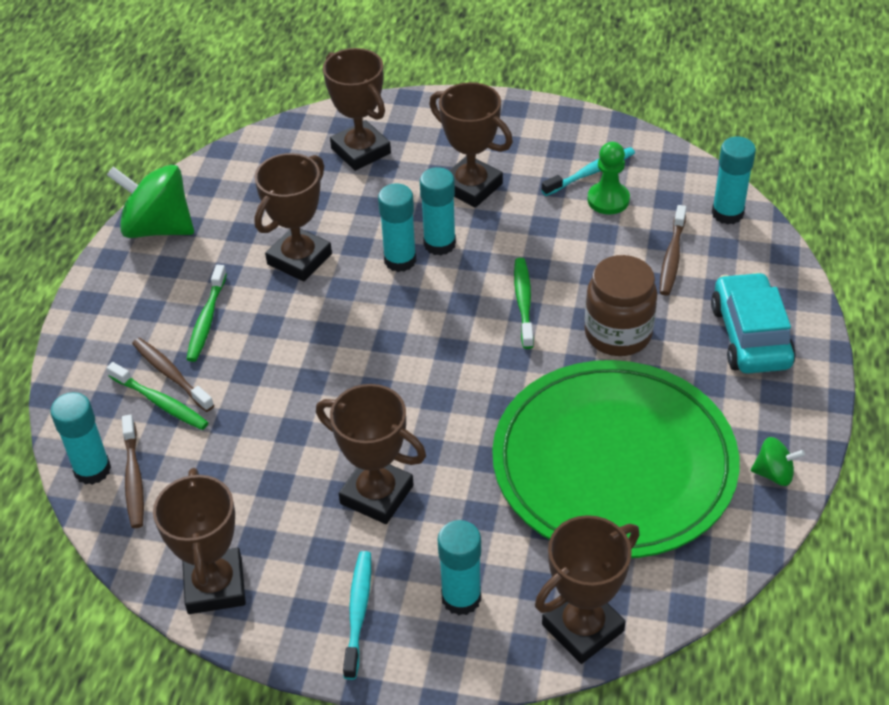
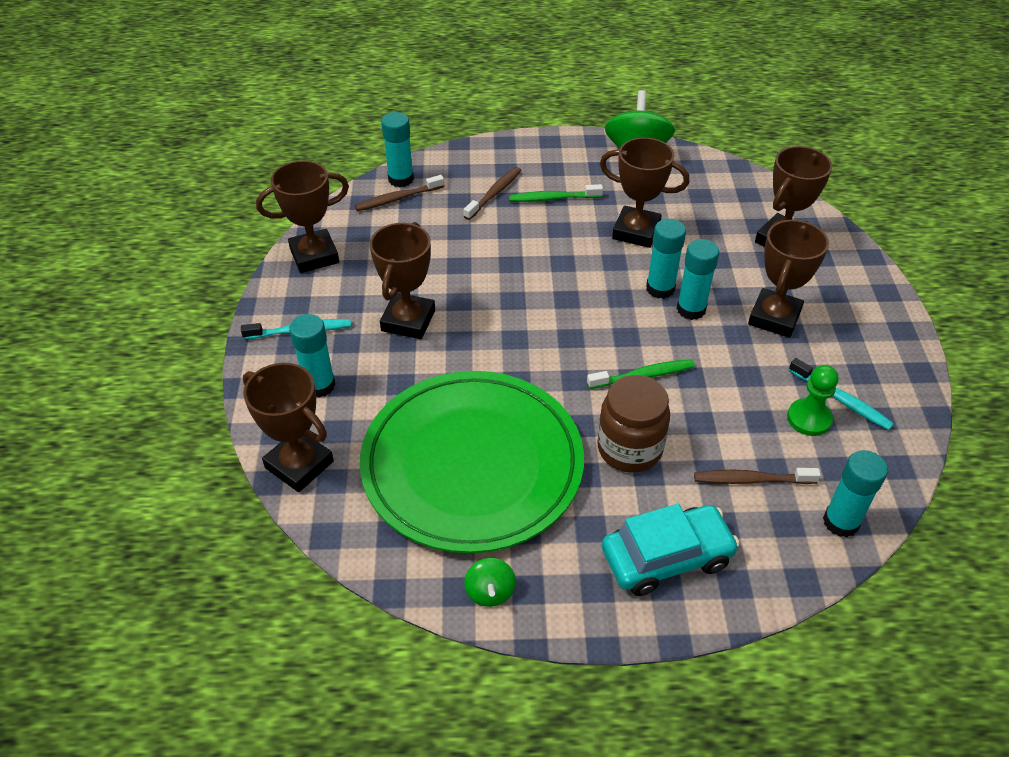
camera: 75 degrees right, 0 degrees up
(160, 402) = (467, 195): green toothbrush -> none

